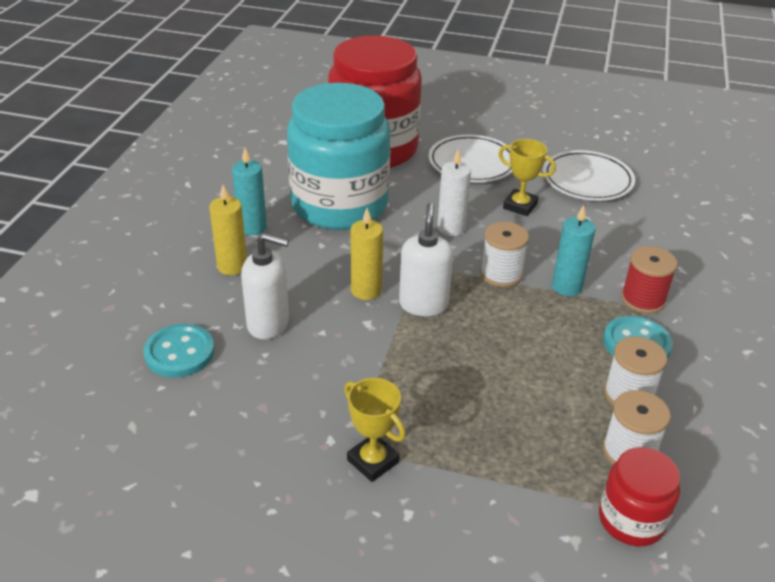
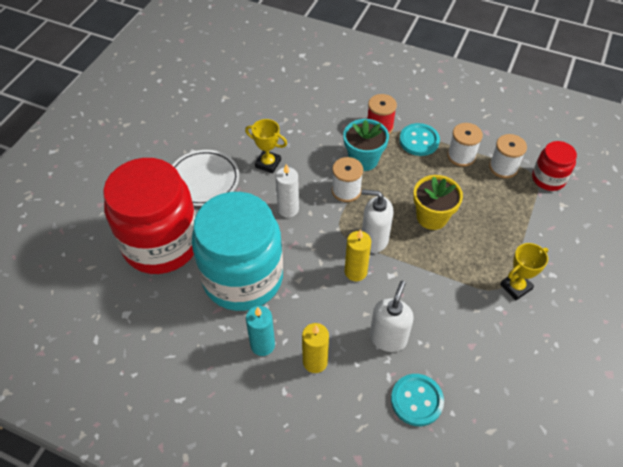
camera: 80 degrees left, 15 degrees up
(483, 361) = (432, 217): none -> yellow flower pot
(520, 206) = (268, 163): yellow trophy -> yellow trophy turned 75 degrees clockwise
(566, 287) = (363, 160): turquoise candle -> turquoise flower pot
(587, 180) = (244, 119): white plate -> none

